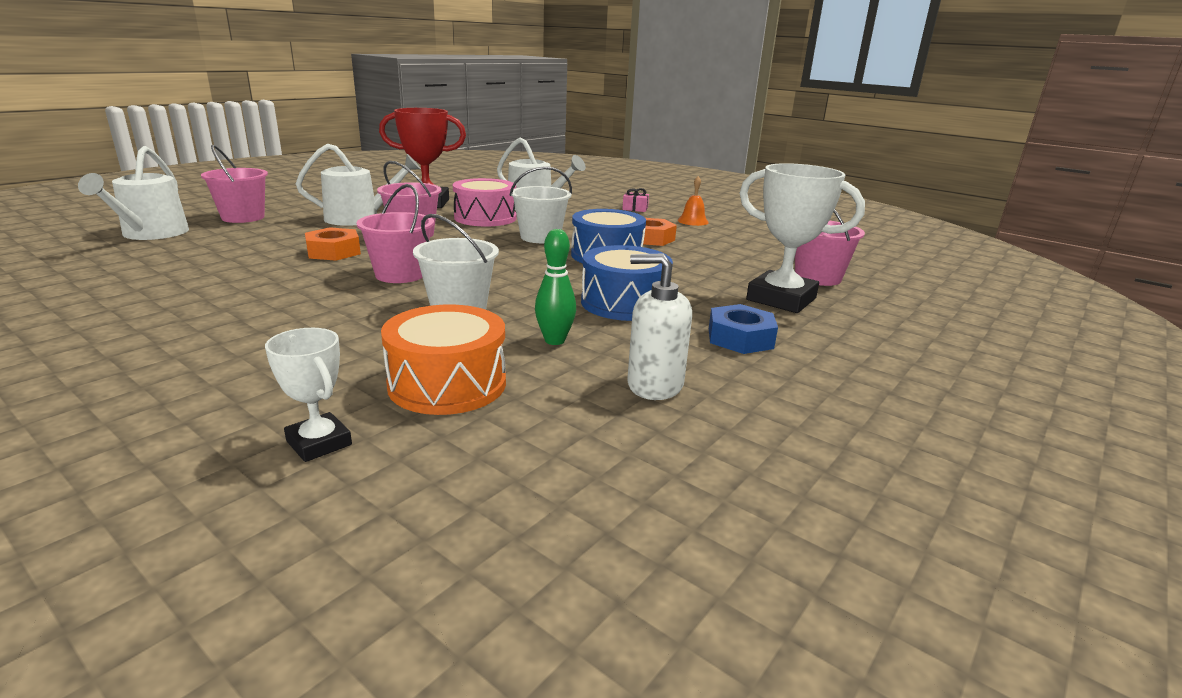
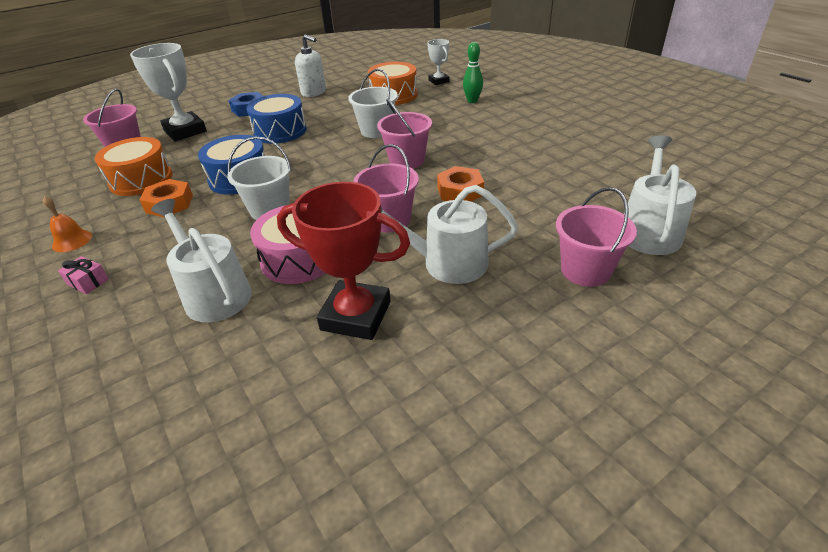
camera: 160 degrees left, 15 degrees up
(554, 340) = (338, 111): green bowling pin -> green bowling pin (472, 101)
(720, 252) = (141, 180): none -> orange drum

